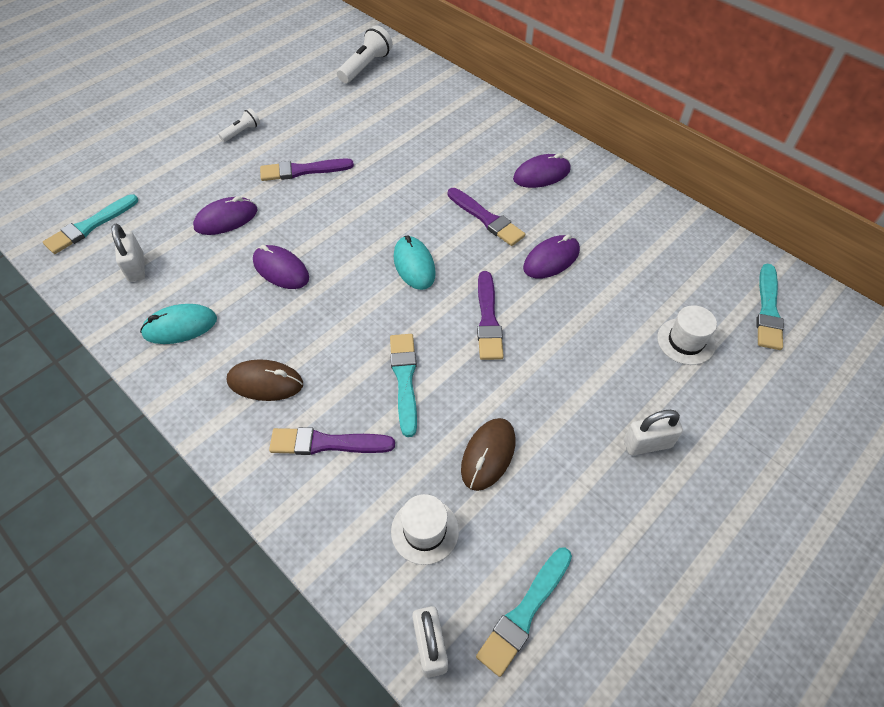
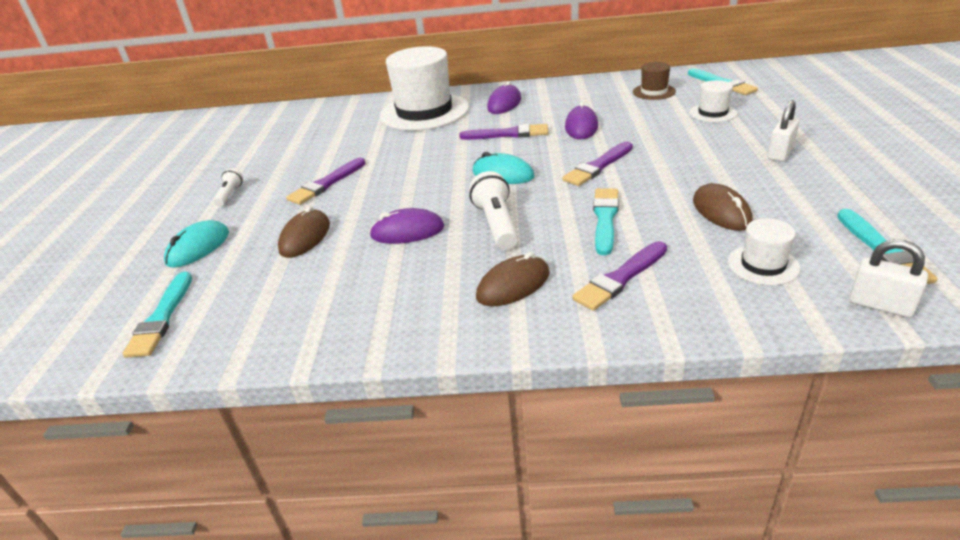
camera: 40 degrees left, 20 degrees down
(136, 267) = (265, 308): white padlock -> none
(180, 326) = (378, 309): turquoise mouse -> turquoise mouse (198, 248)
(226, 219) = (305, 237): purple mouse -> brown mouse
(366, 66) = (282, 122): white flashlight -> white flashlight (496, 224)
(404, 379) = (605, 219): turquoise brush -> turquoise brush turned 60 degrees clockwise
(471, 134) = (424, 112): none -> white hat
(488, 319) = (598, 166): purple brush -> purple brush turned 90 degrees clockwise
(686, 266) = (654, 92): none -> brown hat

